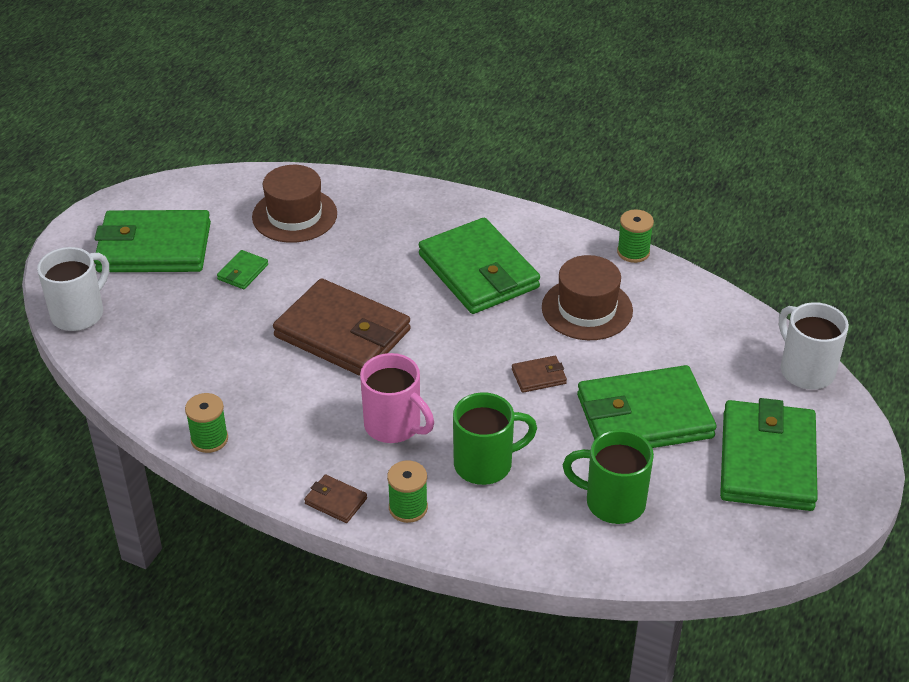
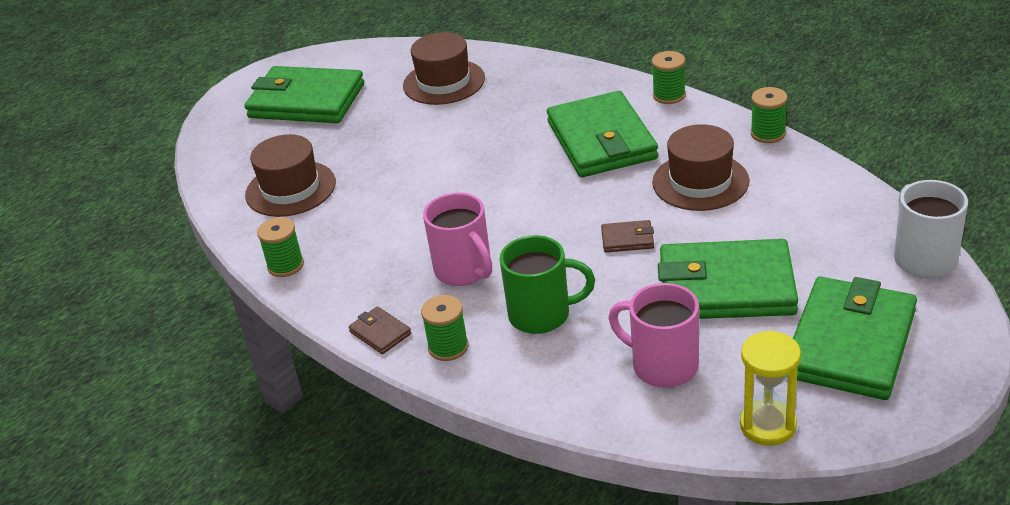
camera: 20 degrees right, 5 degrees down
(79, 313) = (218, 150): white mug -> none
(179, 352) = (290, 189): none -> brown hat
(243, 272) = (376, 126): green wallet -> none
(342, 333) = (447, 185): brown wallet -> none
(527, 216) = (669, 95): none -> green spool
(612, 502) = (662, 366): green mug -> pink mug
(721, 548) = (768, 425): none -> yellow hourglass

